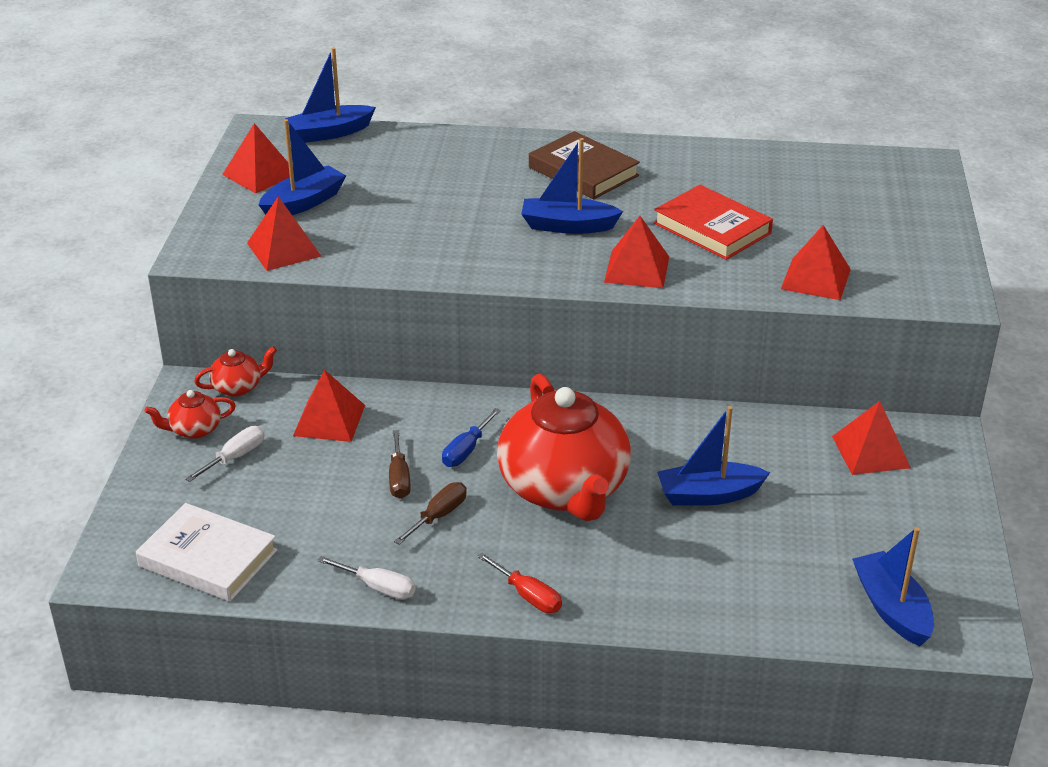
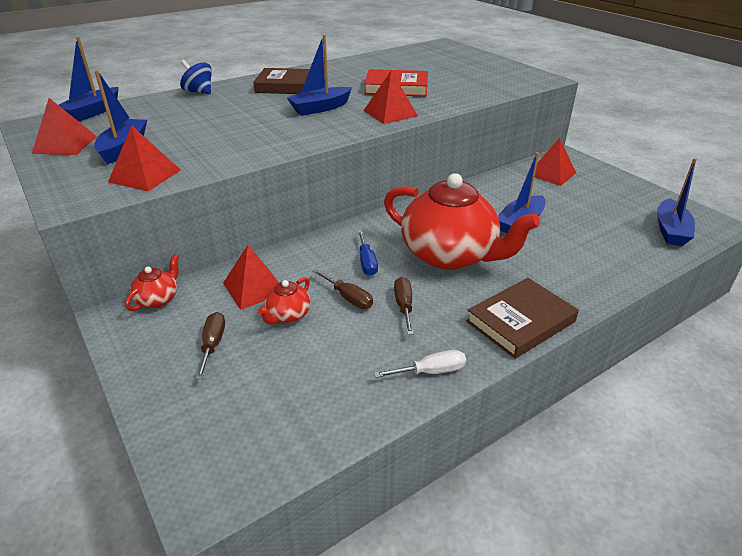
camera: 40 degrees left, 0 degrees up
(194, 430) = (154, 343): red teapot -> red teapot (287, 315)
(208, 558) = (281, 429): white book -> none
(235, 457) = (213, 344): white screwdriver -> brown screwdriver
(469, 141) = (199, 92): none -> blue spinning top
(528, 596) = (520, 321): red screwdriver -> brown book
(815, 279) = (479, 90): red pyramid -> none
(891, 608) = (670, 230): blue boat -> blue boat turned 105 degrees counterclockwise

